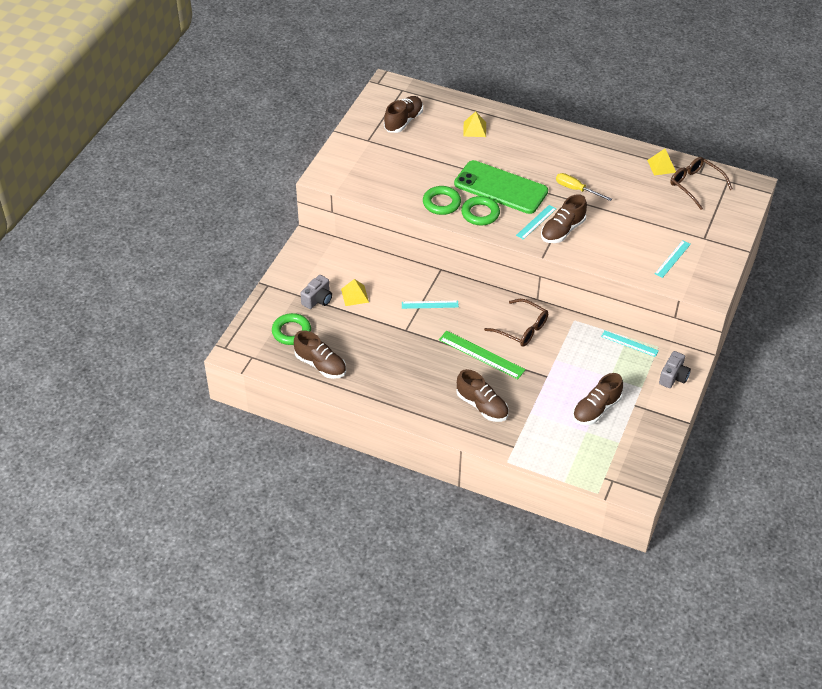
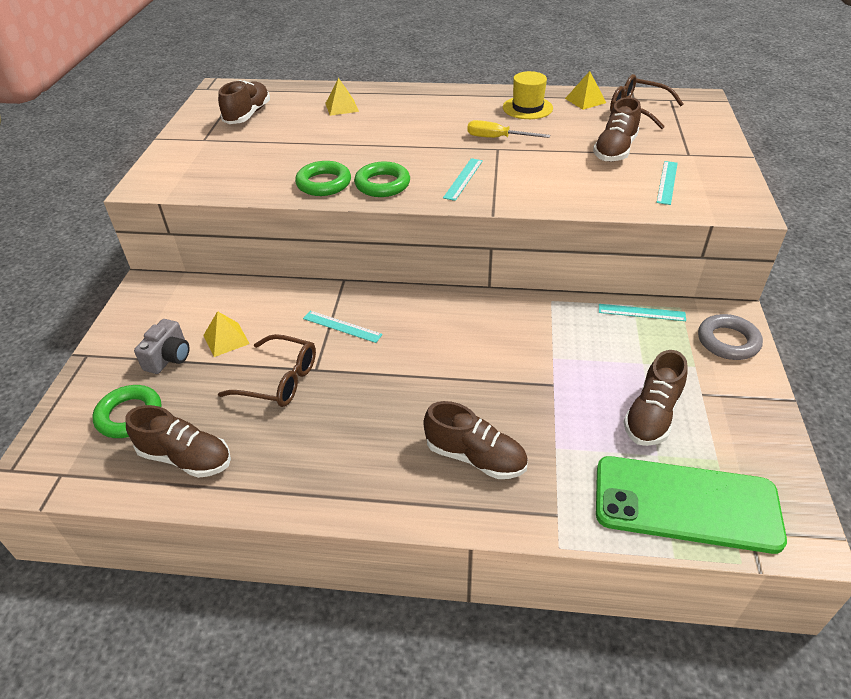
camera: 15 degrees left, 5 degrees down
(430, 304) = (342, 326): turquoise ruler -> turquoise ruler turned 45 degrees clockwise
(481, 354) = (443, 377): green ruler -> none
(501, 187) = (399, 153): green phone -> green phone (686, 504)
(522, 329) = (486, 328): brown glasses -> brown glasses (280, 380)
(562, 230) = (503, 181): brown shoe -> brown shoe (615, 150)
(613, 163) = (527, 108): none -> yellow hat
(673, 377) = (728, 341): grey camera -> grey ring

